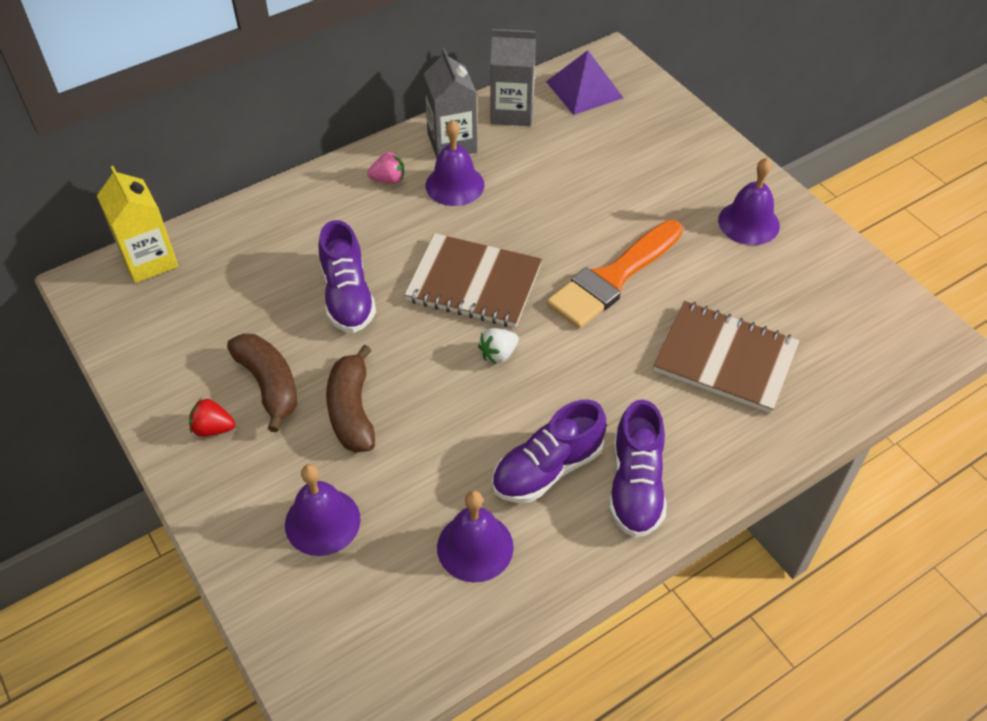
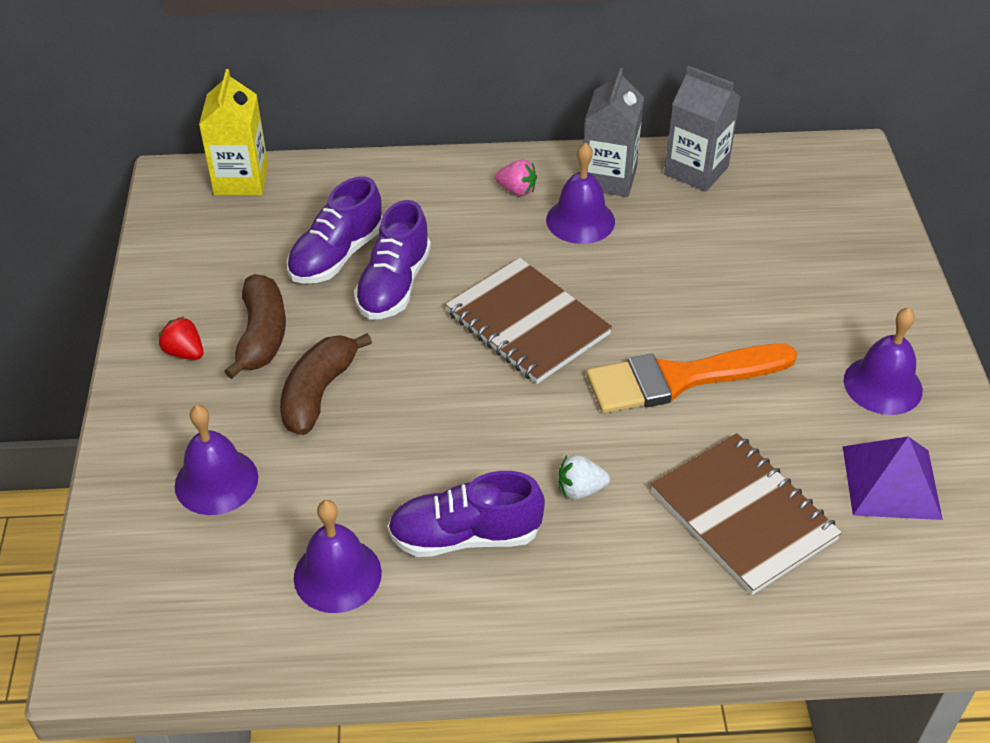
camera: 30 degrees right, 5 degrees down
(498, 354) = (500, 403): white strawberry -> white strawberry (580, 489)
(584, 89) = (795, 176): purple pyramid -> purple pyramid (891, 482)
(635, 485) = (544, 596): purple shoe -> purple shoe (337, 255)

